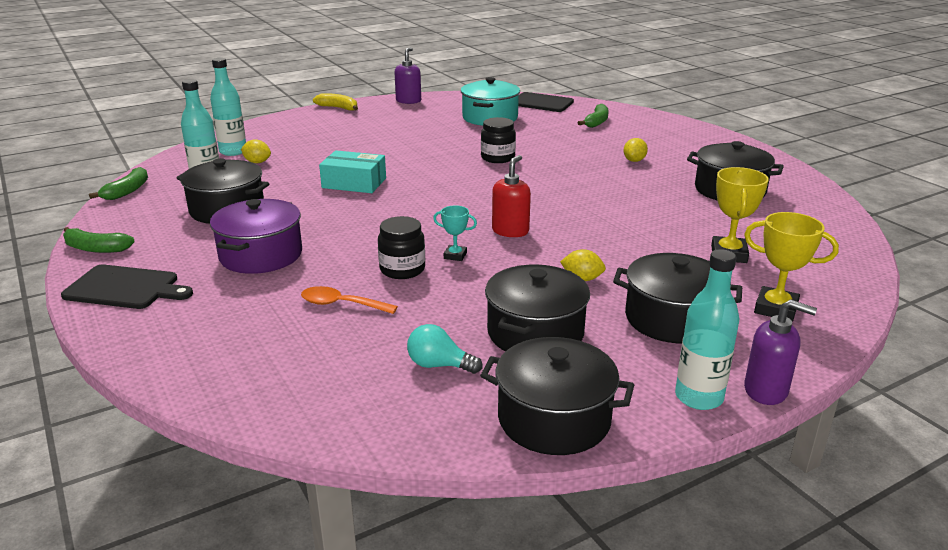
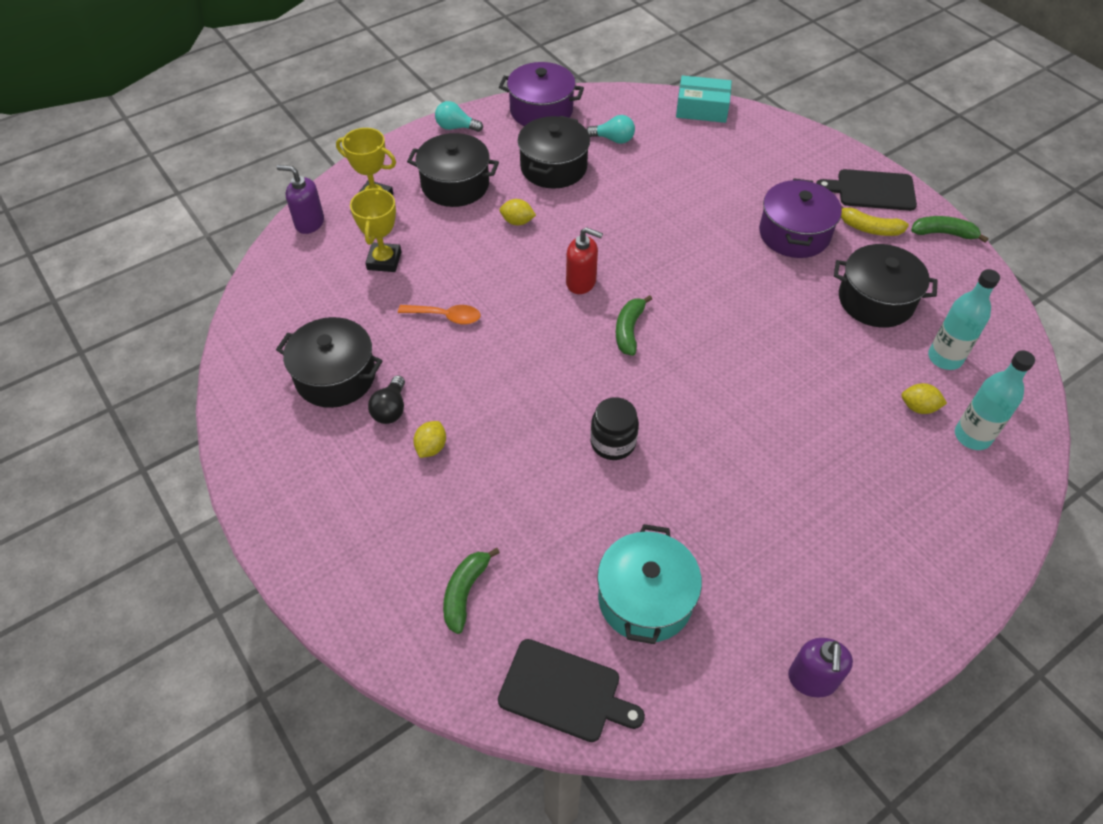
camera: 175 degrees right, 25 degrees up
(127, 191) = (1011, 328): green banana -> green banana (629, 330)
(338, 108) = (922, 627): yellow banana -> yellow banana (869, 228)
(341, 304) = (698, 184): orange spoon -> orange spoon (446, 316)
(354, 183) = (771, 363): turquoise box -> turquoise box (702, 109)
(402, 269) = (666, 223): black jar -> none
(455, 255) = (626, 244): turquoise trophy -> none
(510, 231) = (581, 282): red soap dispenser -> red soap dispenser turned 90 degrees counterclockwise
(554, 419) = (541, 111): black pot -> purple pot
(673, 175) = (391, 409): none -> black light bulb
(698, 397) = (456, 127): turquoise bottle -> turquoise light bulb
(766, 390) = (414, 134): purple soap dispenser -> purple soap dispenser (309, 223)

